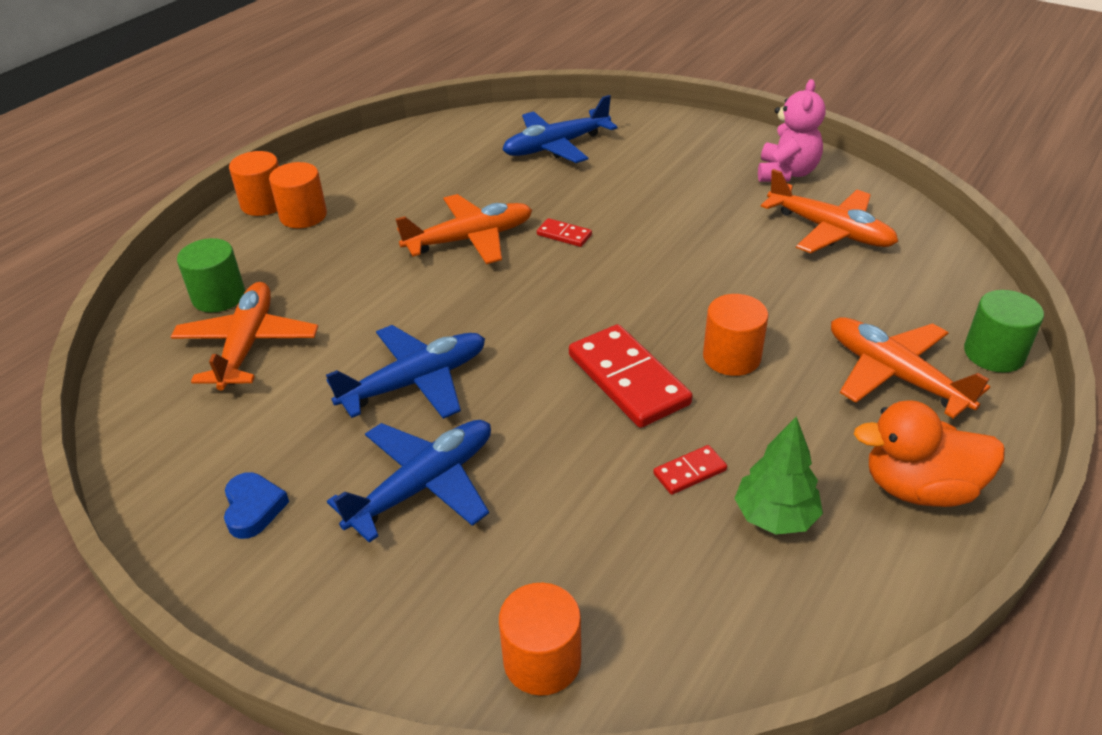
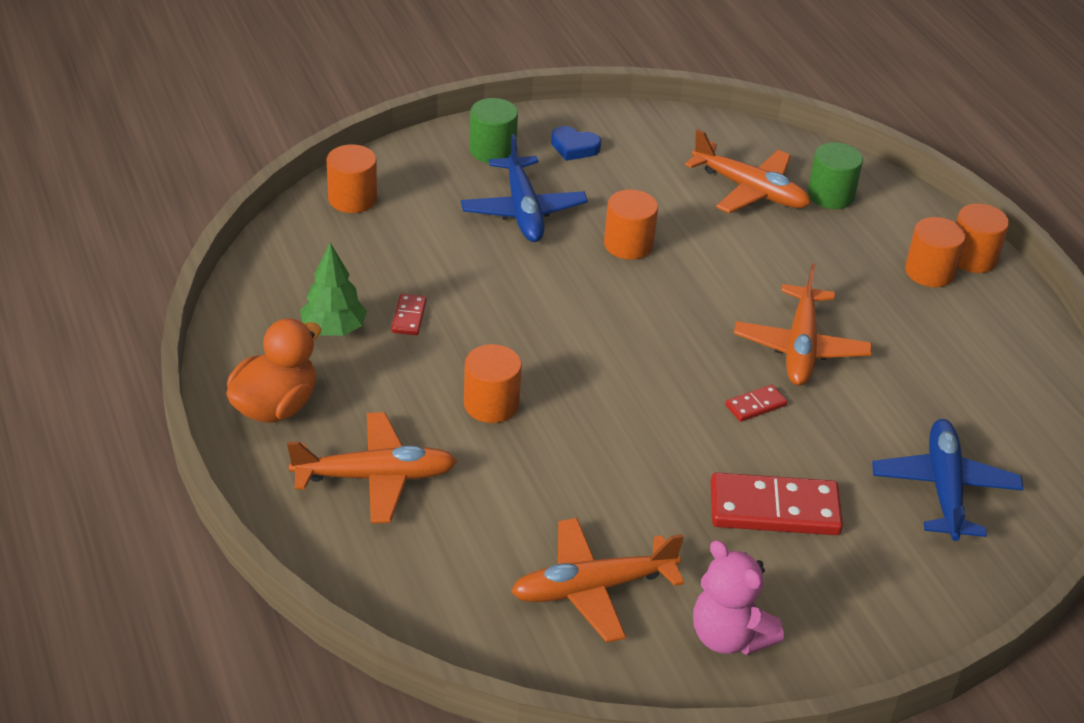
camera: 120 degrees right, 0 degrees up
(415, 382) = (628, 244): blue plane -> orange cylinder
(628, 379) = (525, 338): red domino -> red domino (774, 509)
(994, 353) = (329, 555): green cylinder -> green cylinder (492, 150)

